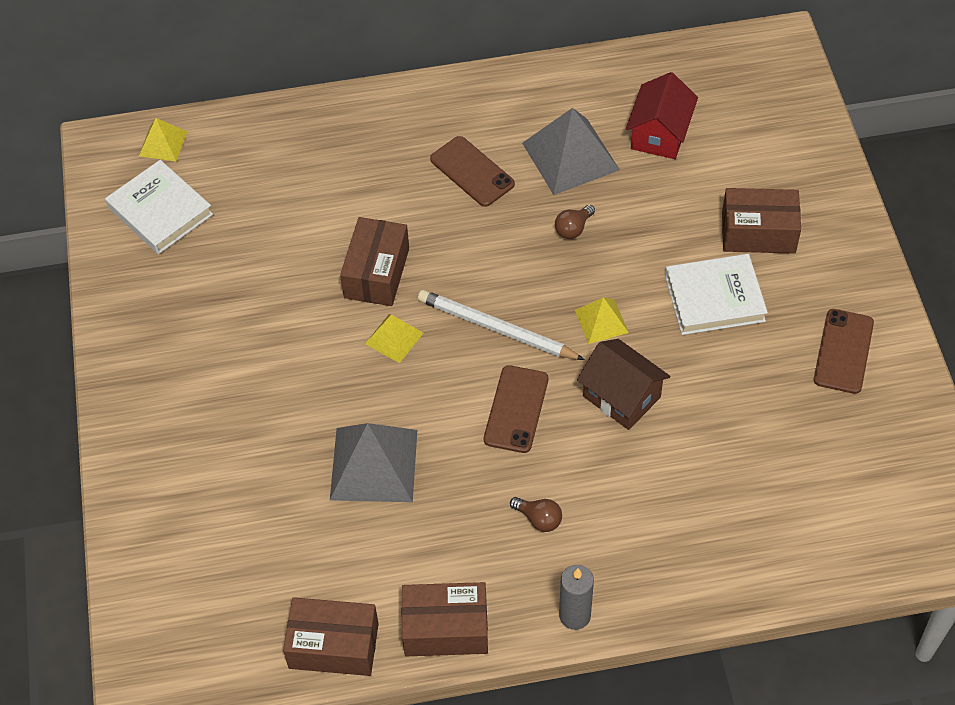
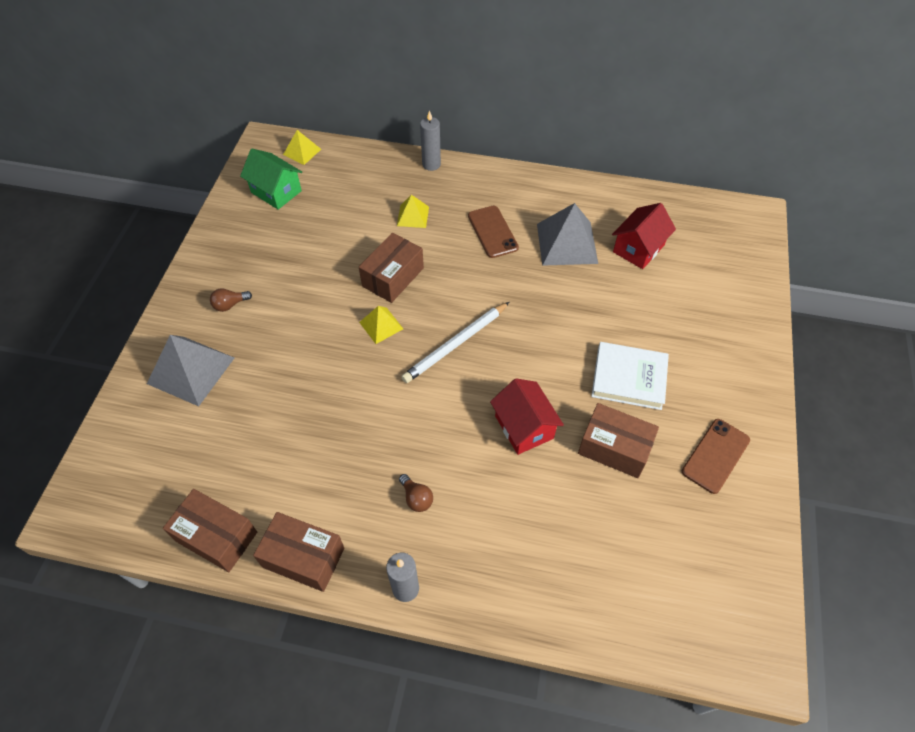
camera: 20 degrees right, 0 degrees up
(160, 211) = (276, 191): white book -> green house
(347, 105) = (431, 164): none -> grey candle
(374, 464) = (319, 410): grey pyramid -> grey pyramid (191, 370)
(496, 329) = (456, 344): white pencil -> white pencil turned 90 degrees counterclockwise
(516, 409) = (441, 407): brown phone -> none
(573, 229) = (545, 293): brown light bulb -> brown light bulb (230, 305)
(601, 321) = (535, 365): yellow pyramid -> yellow pyramid (413, 216)
(621, 397) = (524, 427): brown house -> red house
(758, 232) = (683, 341): brown box -> brown box (614, 448)

